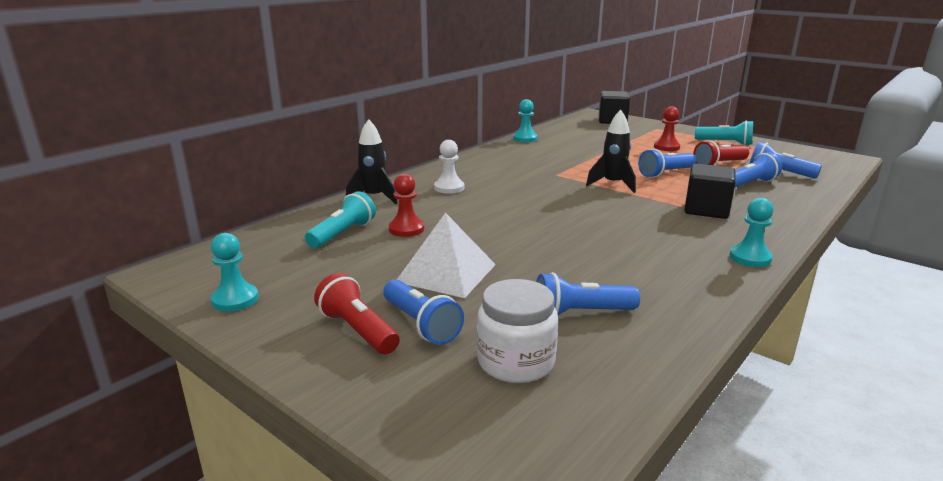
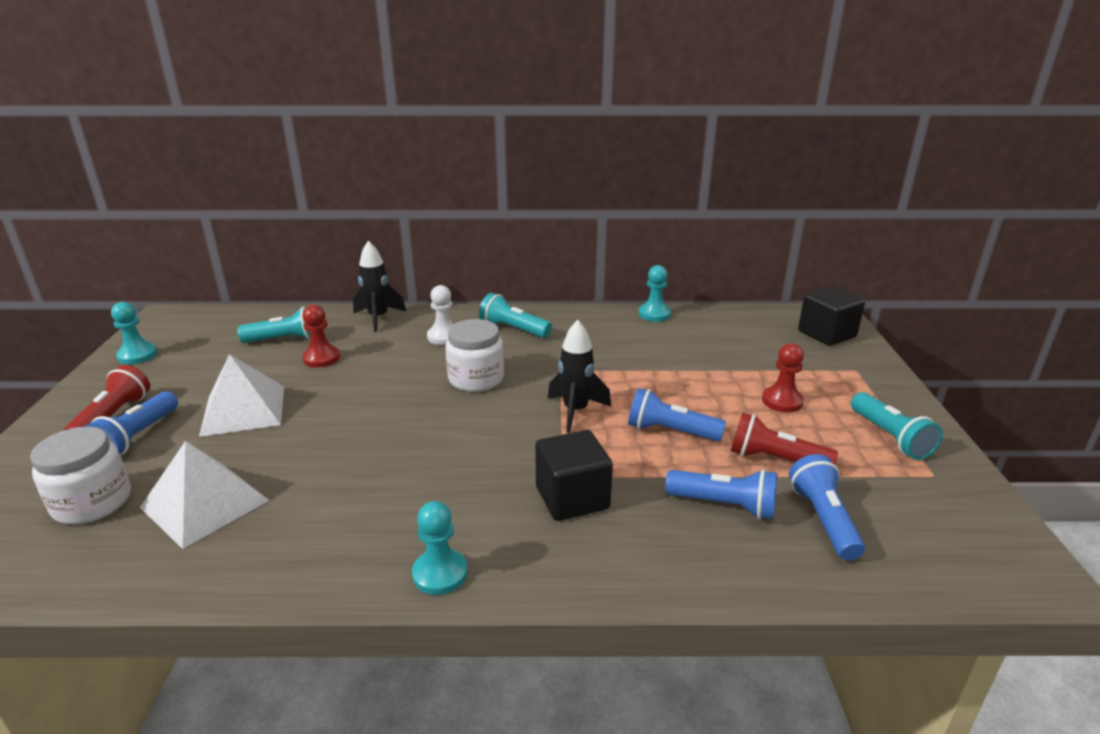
camera: 50 degrees right, 5 degrees up
(477, 170) = (513, 329): none -> turquoise flashlight
(529, 195) = (476, 379): none -> white jar
(581, 313) = (205, 503): blue flashlight -> white pyramid

